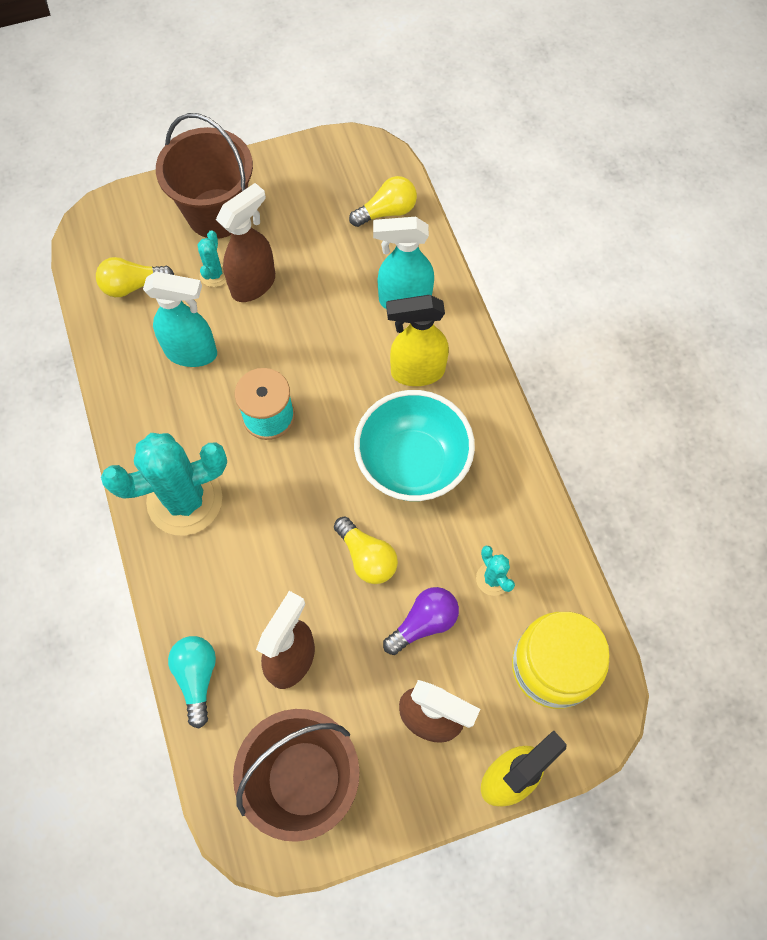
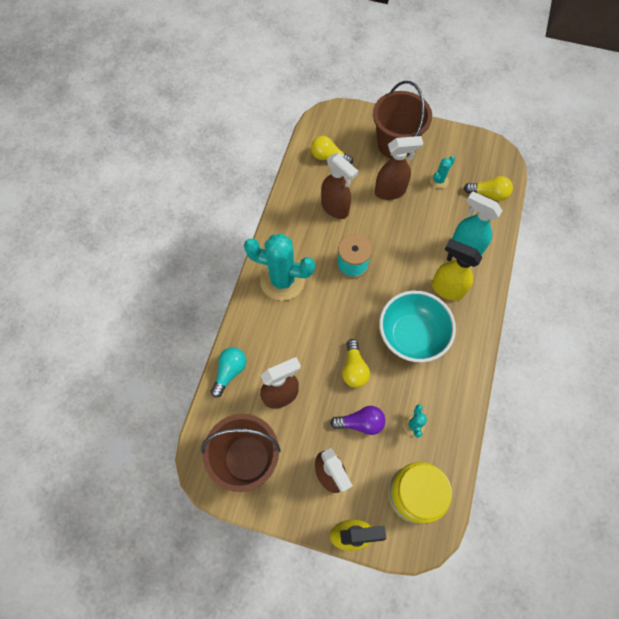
camera: 35 degrees right, 0 degrees up
(192, 353) = (335, 208): turquoise spray bottle -> brown spray bottle
(214, 274) = (373, 175): turquoise cactus -> turquoise cactus (439, 181)

